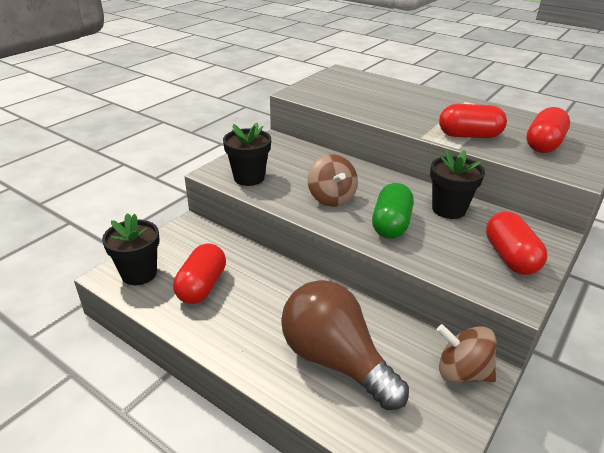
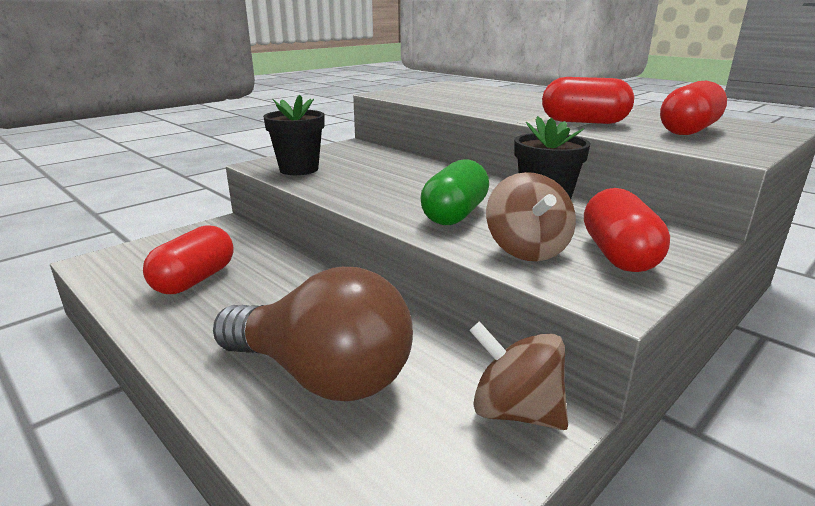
camera: 10 degrees right, 10 degrees down
(139, 273) = (128, 262): black flower pot -> none
(331, 198) = (389, 189): brown spinning top -> brown spinning top (527, 250)
(335, 360) = (322, 375): brown light bulb -> brown light bulb turned 150 degrees clockwise

